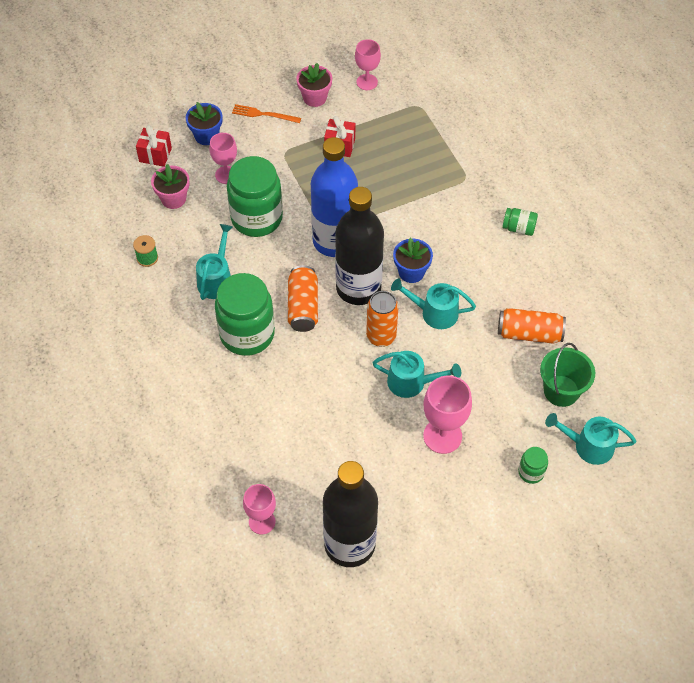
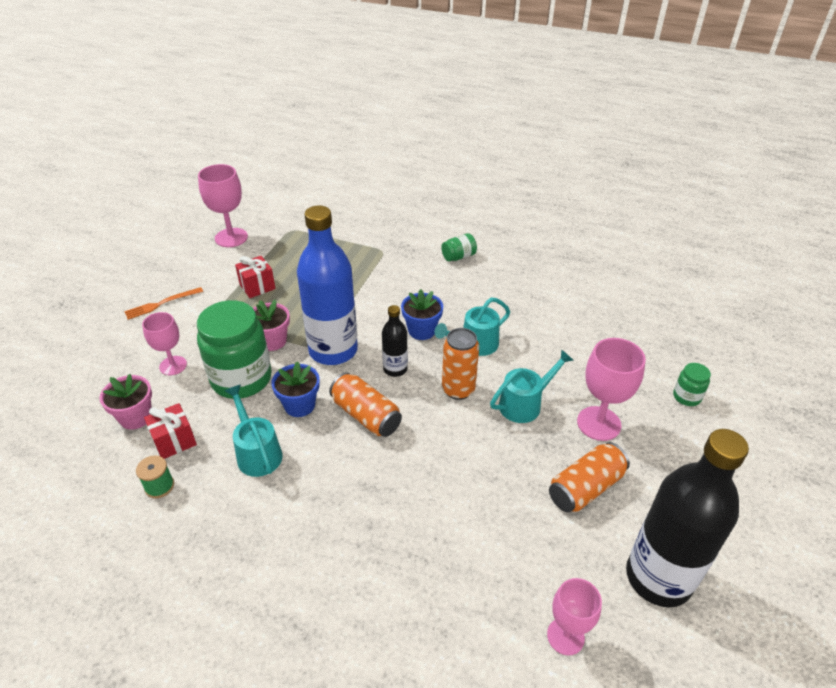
camera: 45 degrees left, 15 degrees down
(155, 155) = (76, 395): red gift -> red gift (174, 441)
(206, 136) = (119, 349): blue flower pot -> blue flower pot (299, 405)
(247, 334) = (341, 475): green jar -> none
(314, 98) = (197, 269): pink flower pot -> pink flower pot (272, 341)
(358, 288) = (395, 369): black bottle -> black bottle, size x0.48
(367, 82) = (231, 237): pink goblet -> pink goblet, size x1.51
(529, 333) = (554, 311): orange can -> orange can (585, 487)
(561, 391) = (624, 330): green bucket -> none
(588, 446) = (690, 350): turquoise watering can -> none

